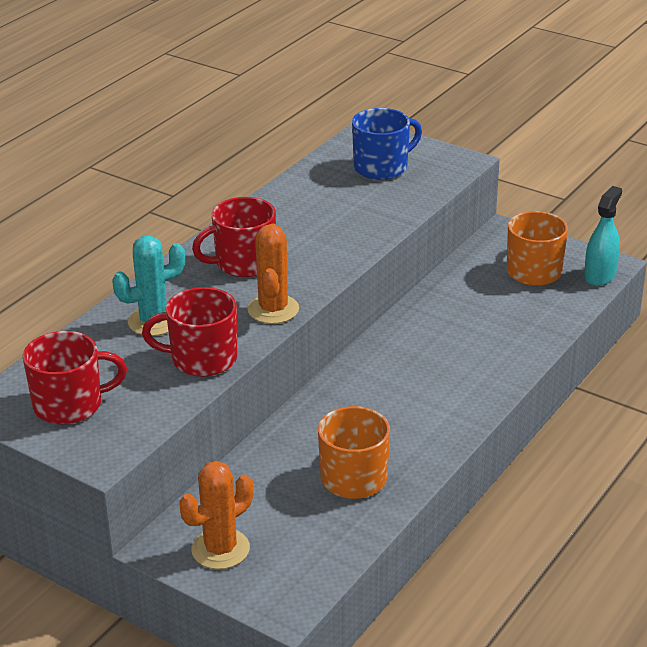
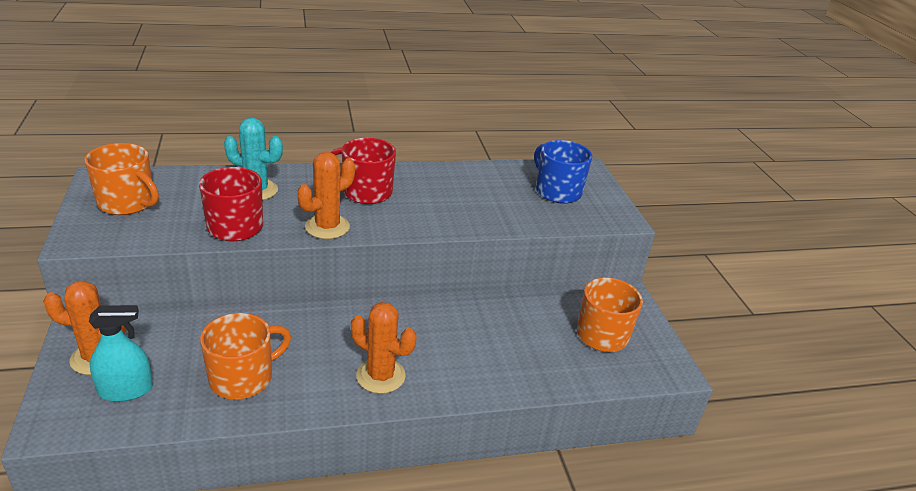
camera: 40 degrees right, 0 degrees up
(70, 405) = (127, 203): red mug -> orange mug
(382, 167) = (557, 191): blue mug -> blue mug turned 135 degrees counterclockwise
(442, 404) = (380, 376): none -> orange cactus
(599, 275) = (651, 372): turquoise spray bottle -> turquoise spray bottle (126, 390)

